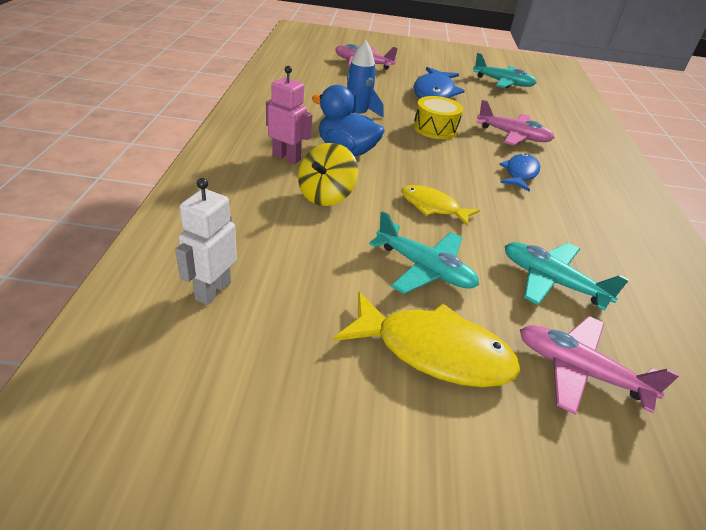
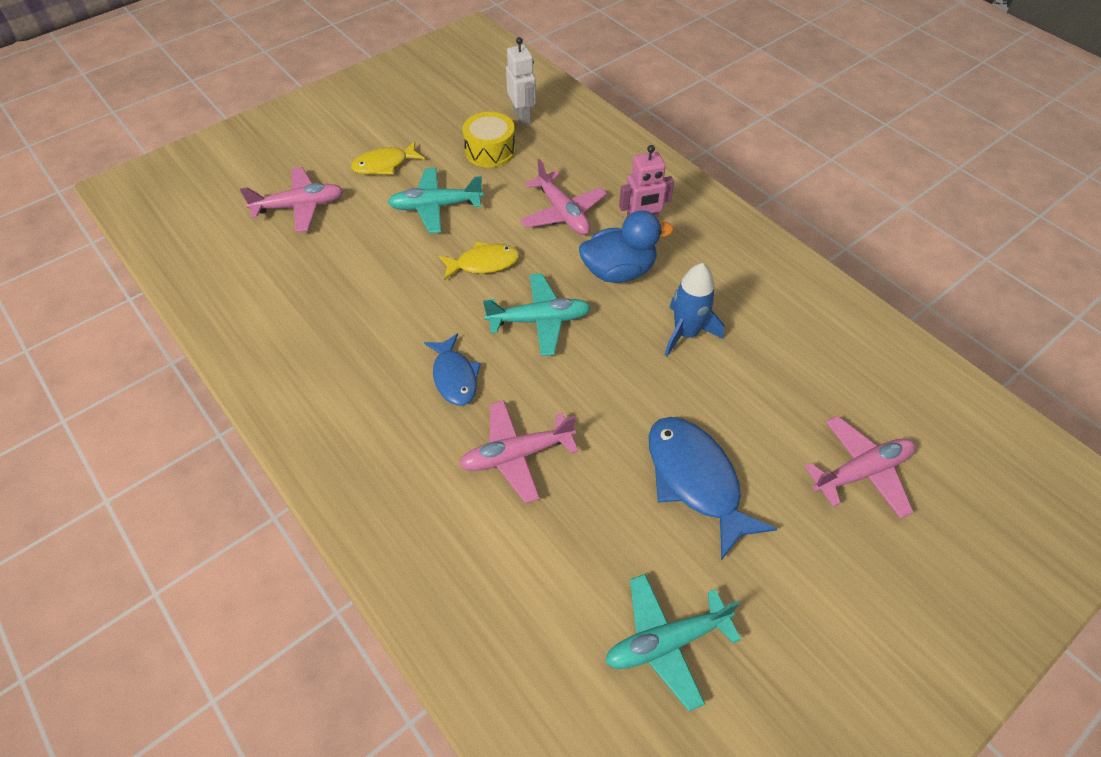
camera: 140 degrees right, 15 degrees up
(326, 195) = (563, 213): yellow spinning top -> pink plane
(434, 351) = (384, 164): yellow fish -> yellow fish, size x0.62
(435, 128) = (600, 384): yellow drum -> yellow drum (490, 151)
(551, 281) = (348, 258): turquoise plane -> turquoise plane (539, 320)

